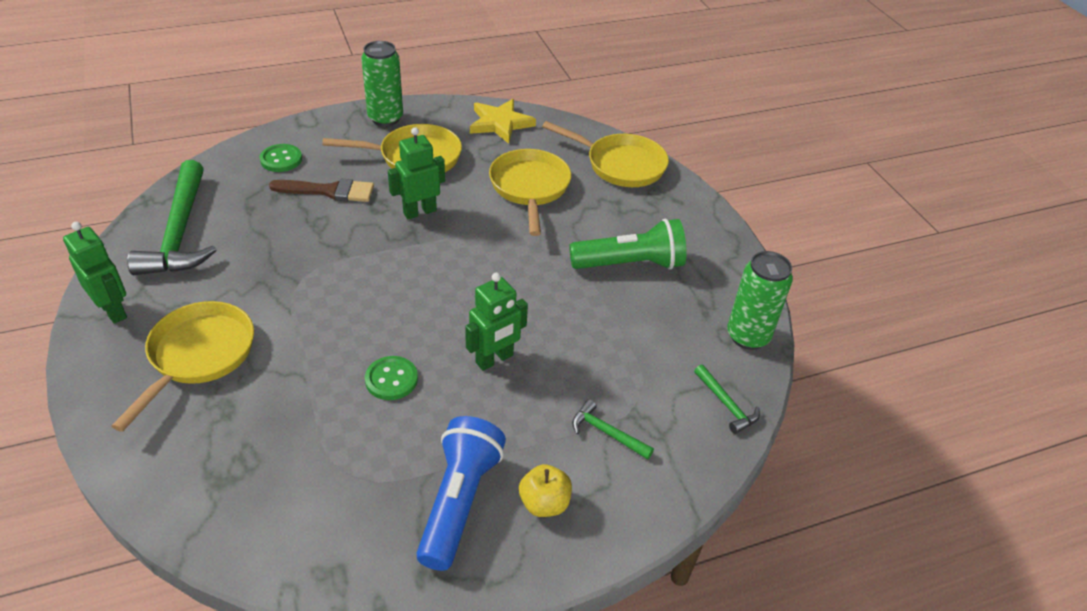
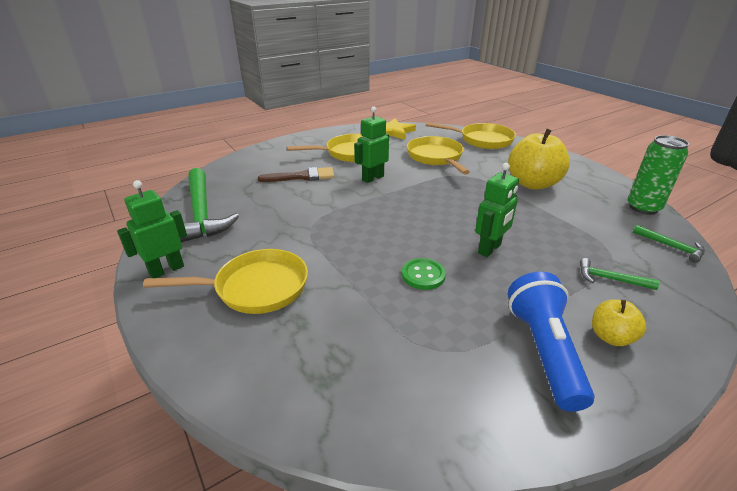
camera: 10 degrees left, 10 degrees down
(113, 310) = (166, 270): green robot -> green robot turned 75 degrees counterclockwise
(198, 356) = (255, 288): yellow pan -> yellow pan turned 75 degrees clockwise
(281, 159) = (258, 166): green button -> none
(385, 118) = (317, 138): green can -> none
(630, 264) = (532, 184): green flashlight -> yellow apple

